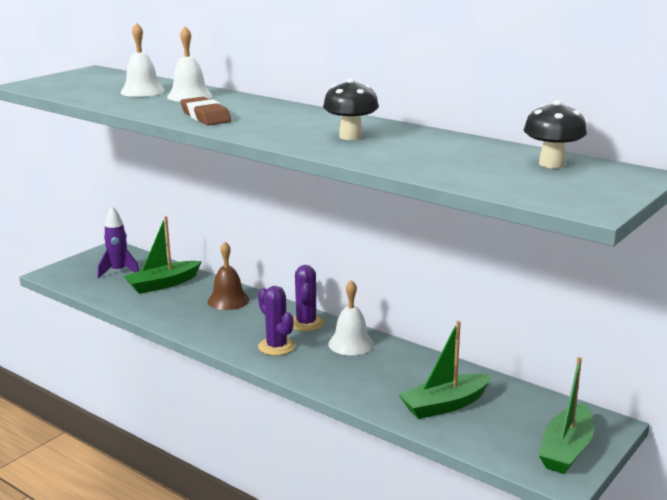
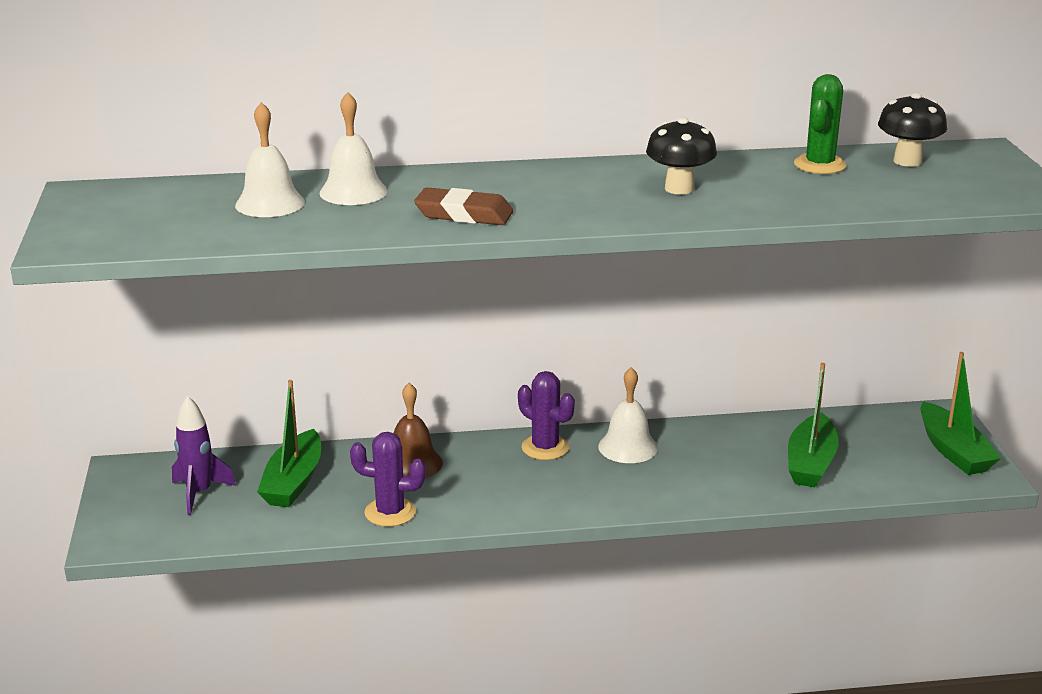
camera: 45 degrees left, 5 degrees up
(276, 347) = (566, 487): purple cactus -> purple cactus (390, 512)
(479, 150) = (819, 165): none -> green cactus

